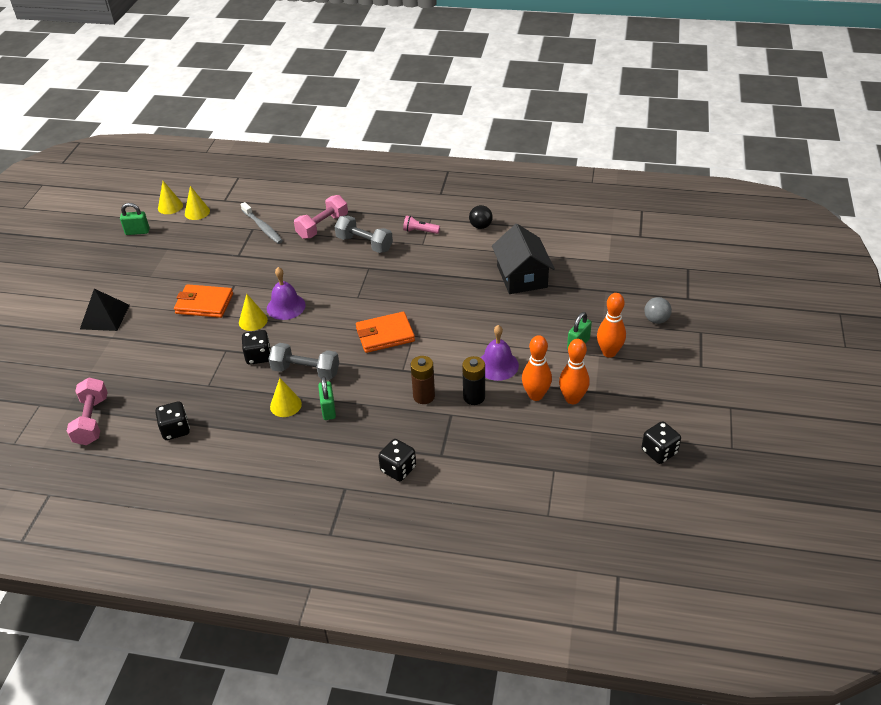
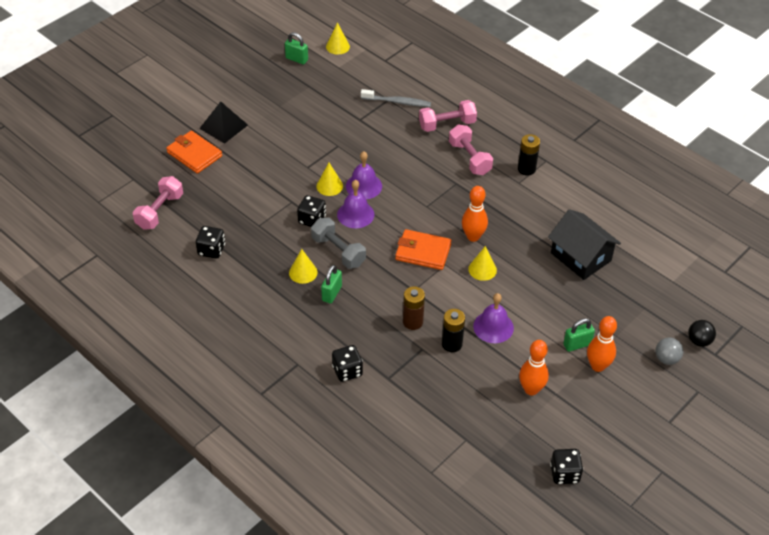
camera: 30 degrees right, 5 degrees up
(197, 212) = (355, 62): yellow cone -> yellow cone (482, 269)
(204, 304) = (303, 152): orange wallet -> orange wallet (194, 154)
(263, 227) = (397, 102): grey toothbrush -> grey toothbrush turned 75 degrees counterclockwise
(297, 333) = (355, 214): none -> purple bell
(364, 244) = (469, 158): grey dumbbell -> pink dumbbell
(420, 231) = (526, 169): pink flashlight -> black battery
(480, 226) = (583, 190): black ball -> black ball (699, 341)
(522, 276) = (580, 257): black house -> black house turned 60 degrees counterclockwise
(535, 395) = (503, 370): orange bowling pin -> orange bowling pin (473, 237)

